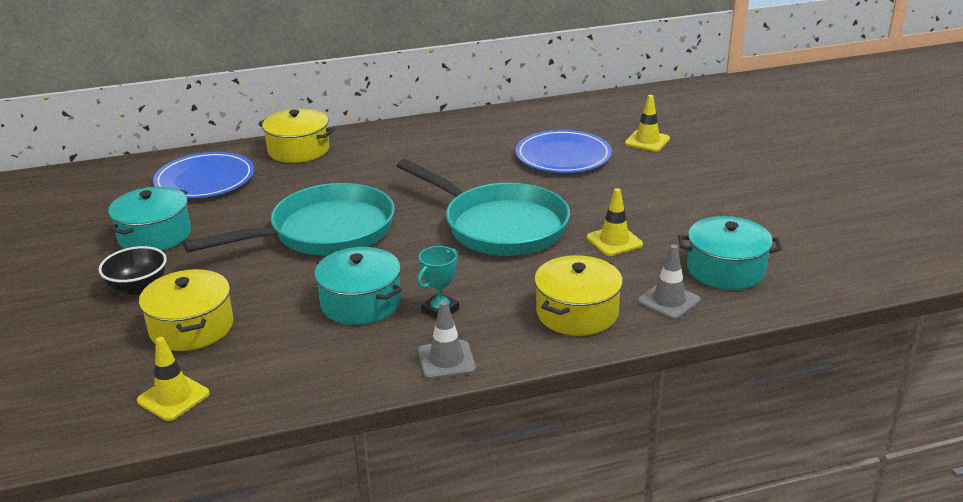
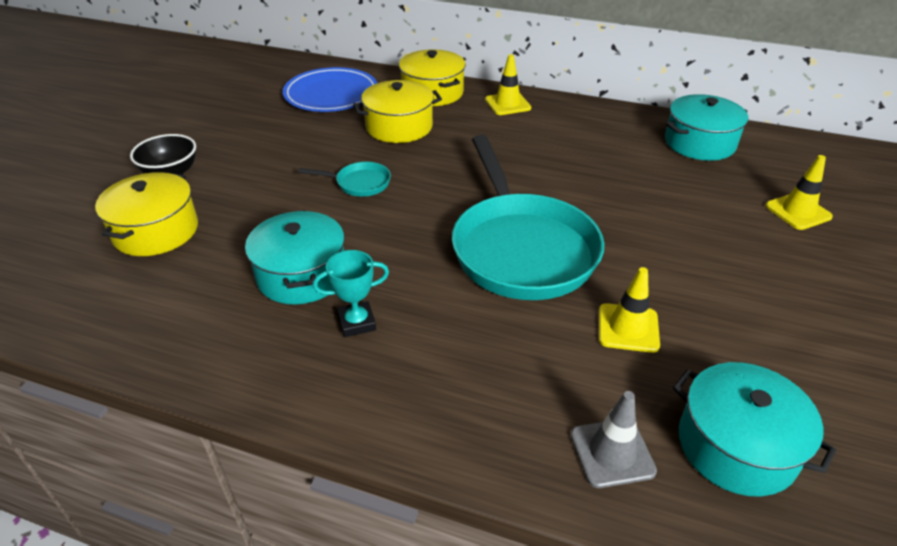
camera: 35 degrees right, 10 degrees up
(155, 235) = (238, 130): turquoise pot -> turquoise pot (699, 143)
(173, 397) = (60, 296): yellow traffic cone -> yellow traffic cone (507, 104)
(324, 232) = (359, 183): turquoise pan -> turquoise pan, size x0.42
(446, 360) = (294, 389): grey traffic cone -> none
(563, 156) = (676, 192): blue plate -> none
(577, 313) = (486, 405): yellow pot -> yellow pot (399, 127)

